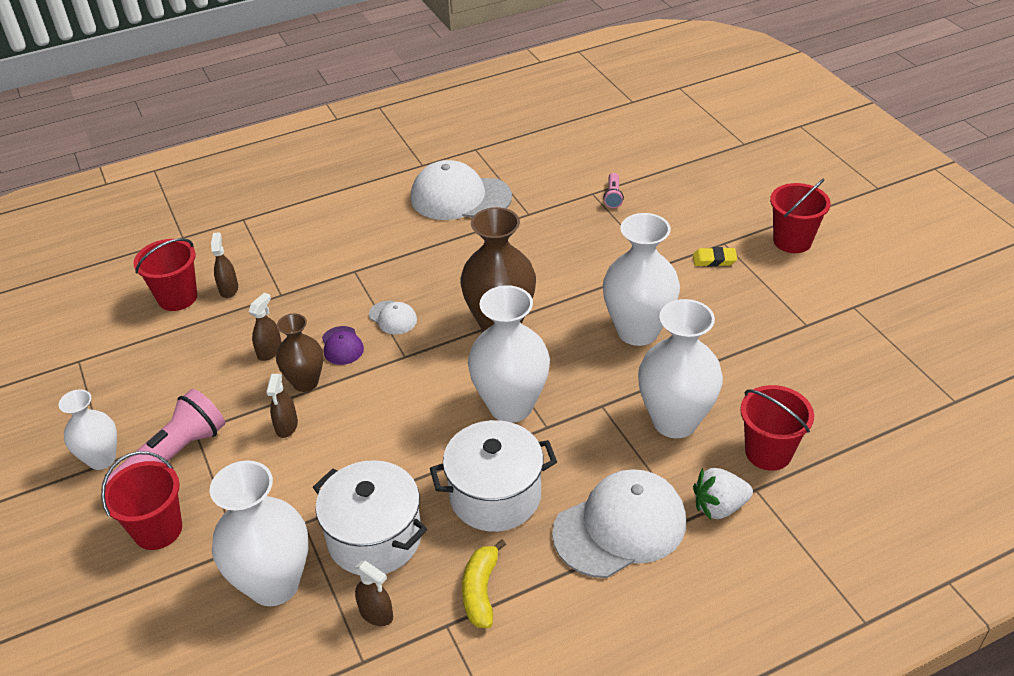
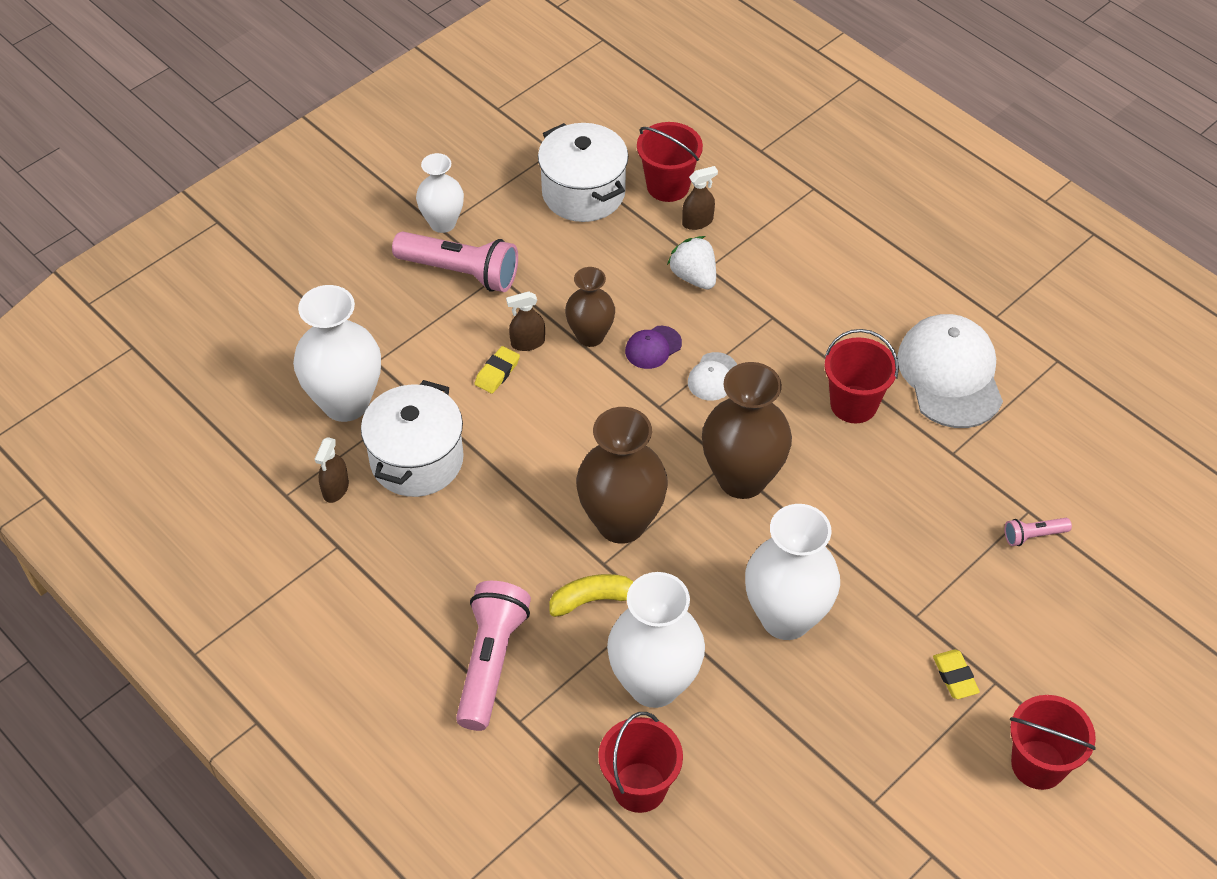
camera: 70 degrees right, 10 degrees up
(158, 529) = (378, 297): red bucket -> red bucket (853, 404)
(269, 351) = (622, 290): brown spray bottle -> none
(307, 455) = (497, 372): none -> yellow eraser
(481, 591) = (381, 562): yellow banana -> yellow banana (593, 600)
(495, 495) = (496, 542): white pot -> white pot (583, 193)
(510, 406) = (621, 523): white vase -> brown vase
(620, 527) = (490, 662): white cap -> pink flashlight
(719, 507) = (545, 749): white strawberry -> white strawberry (694, 277)

